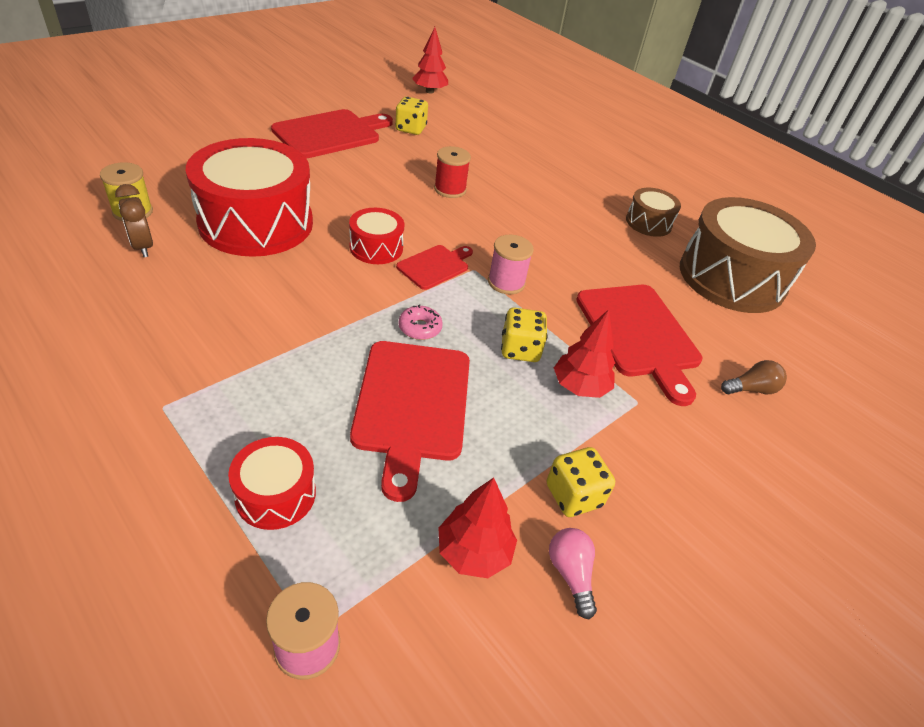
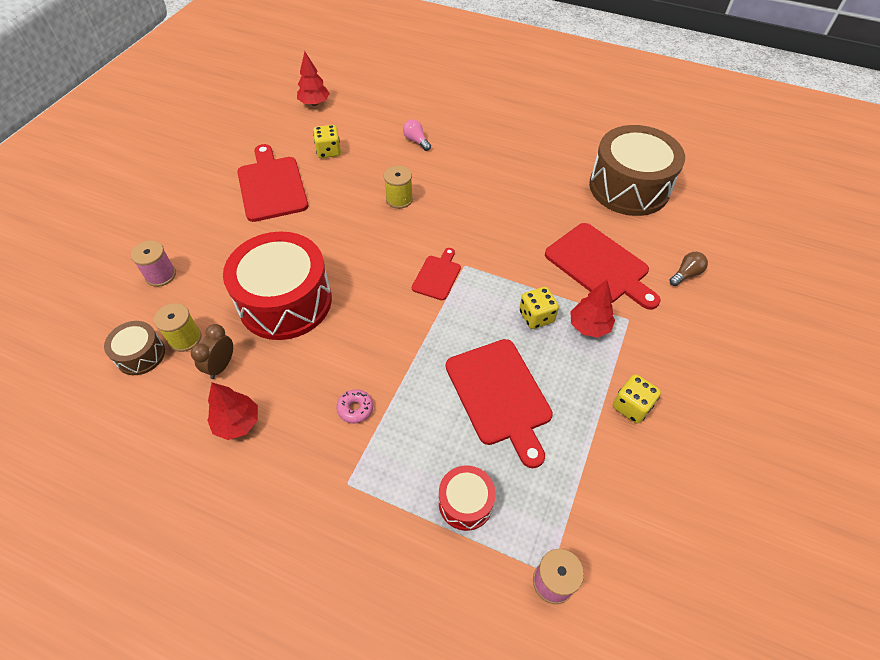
camera: 20 degrees left, 10 degrees up
(143, 247) = (221, 366): brown clock -> brown clock turned 75 degrees clockwise
(330, 133) = (271, 186): red cutting board -> red cutting board turned 45 degrees counterclockwise
(376, 248) = (386, 280): red drum -> none
(420, 328) = (463, 333): pink donut -> pink donut (355, 409)
(450, 189) = (399, 199): red spool -> yellow spool
(473, 552) = (601, 474): red tree -> red tree (237, 423)
(506, 282) = (492, 265): pink spool -> pink spool (161, 275)
(570, 574) = (659, 458): pink light bulb -> pink light bulb (416, 141)
(648, 223) = (551, 163): brown drum -> brown drum (140, 355)

